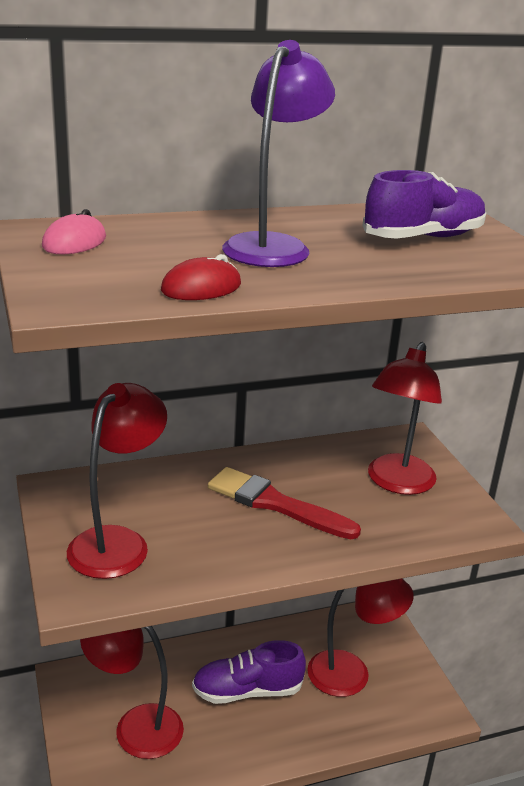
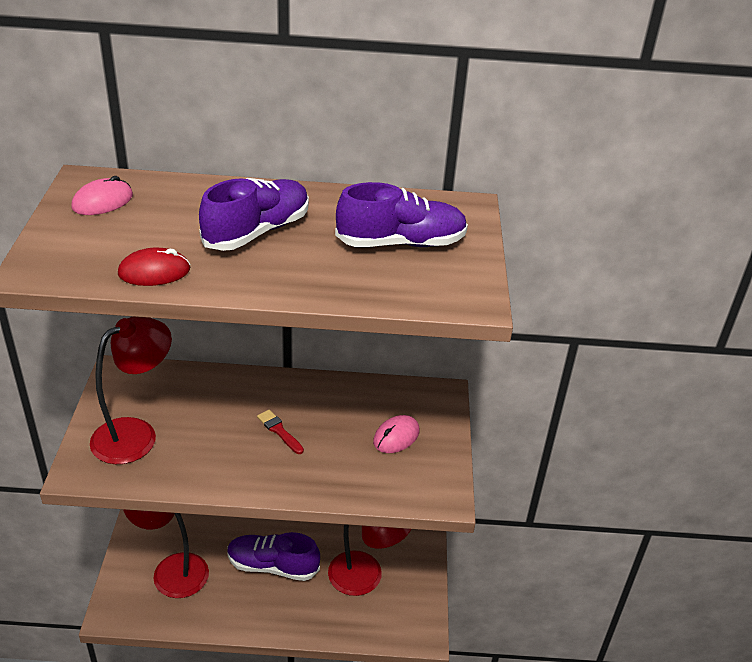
camera: 20 degrees right, 10 degrees up
(273, 246) = (257, 232): purple lamp -> purple shoe
(276, 504) = (279, 431): red brush -> red brush, size x0.48
(397, 483) = (396, 436): red lamp -> pink mouse

